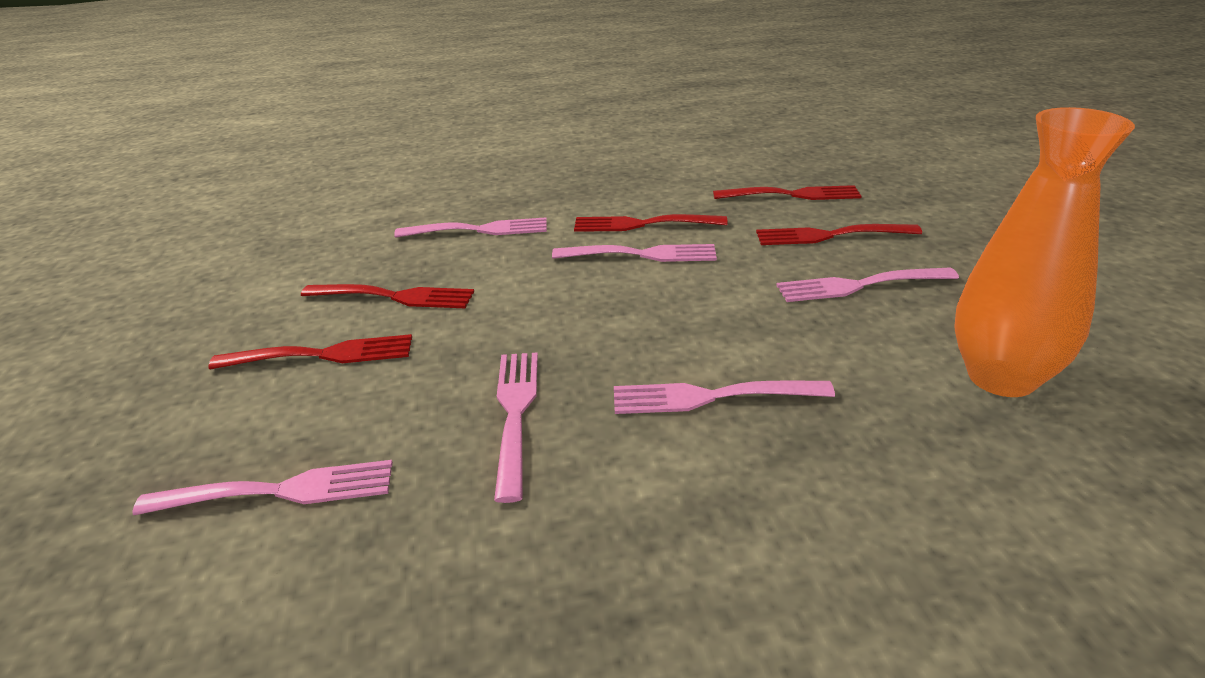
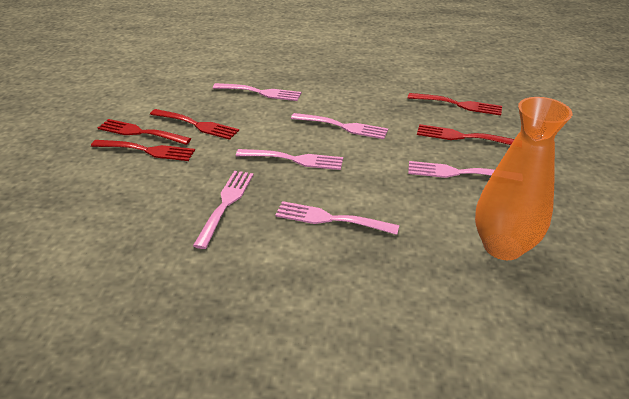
camera: 15 degrees right, 5 degrees up
(279, 491) = (99, 216): pink fork -> pink fork (294, 159)
(642, 224) = (354, 107): red fork -> red fork (140, 132)

